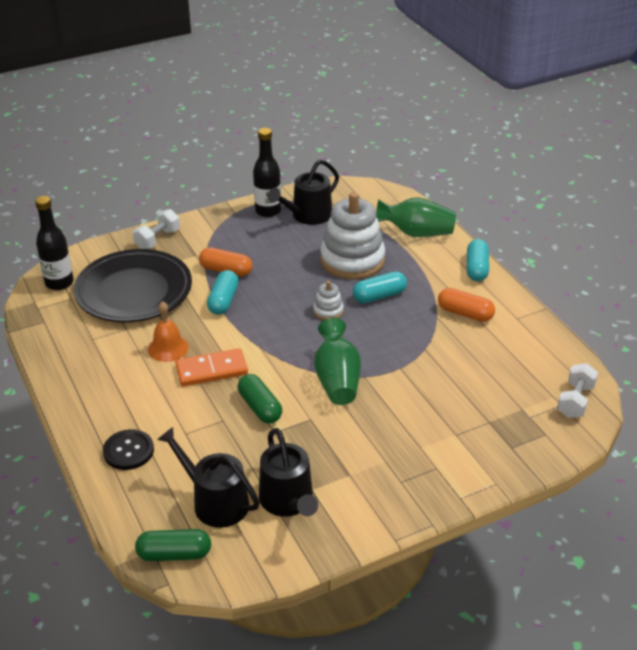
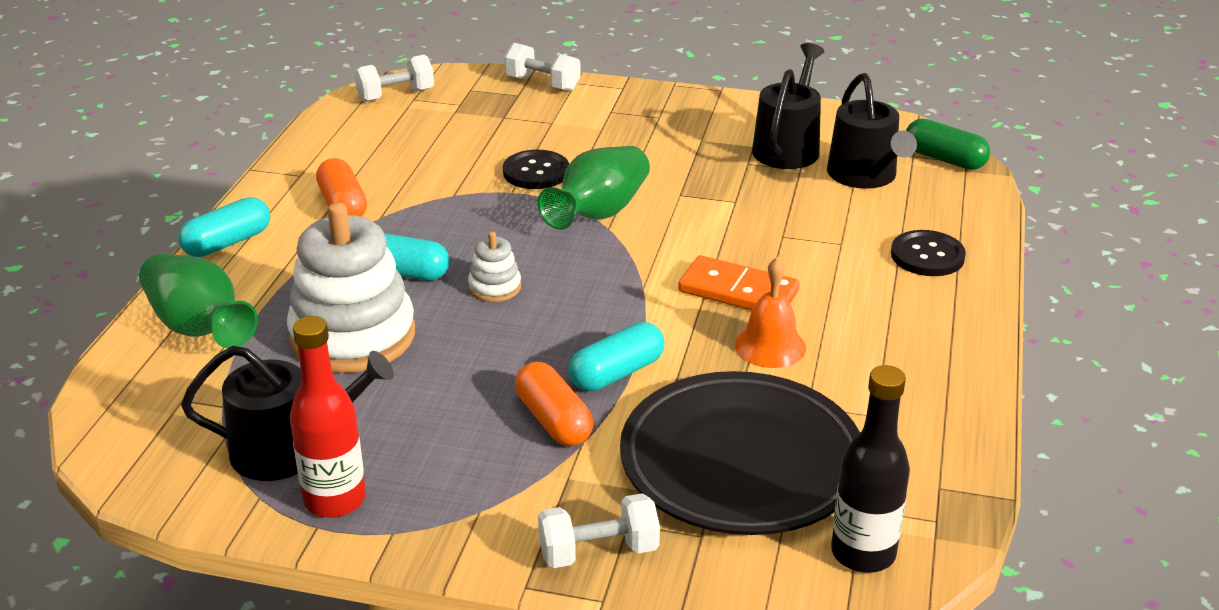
camera: 140 degrees left, 5 degrees down
(260, 407) = (723, 228): green capsule -> none
(268, 211) = (335, 500): black bottle -> red bottle
(407, 389) = (536, 172): none -> black button
(513, 468) = (542, 84): none -> white dumbbell

